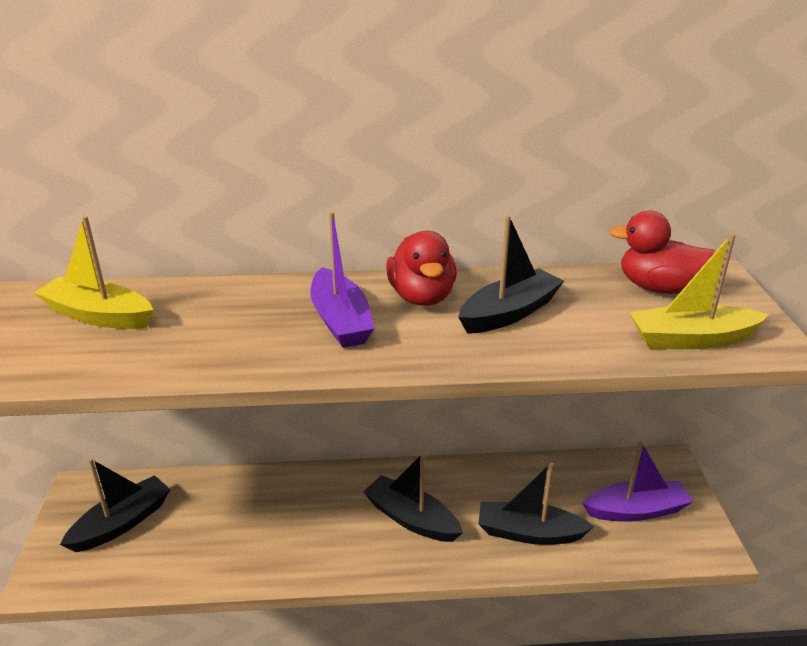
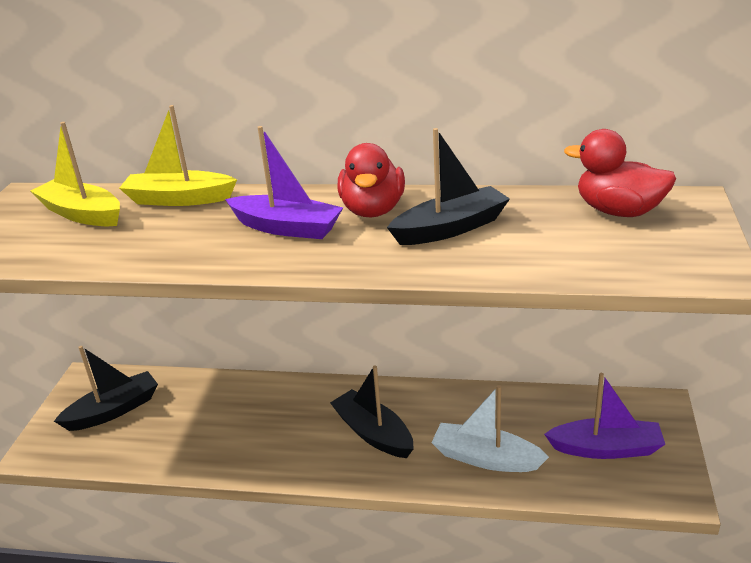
camera: 15 degrees right, 0 degrees up
(340, 321) = (287, 228): purple boat -> purple boat turned 60 degrees counterclockwise
(529, 533) = (485, 458): black boat -> white boat
(691, 339) = (625, 262): yellow boat -> yellow boat (179, 199)

